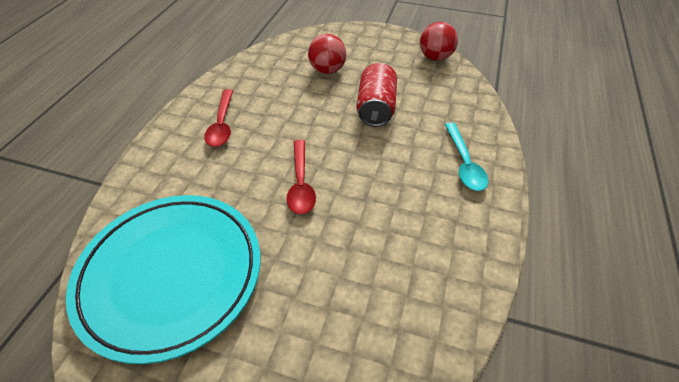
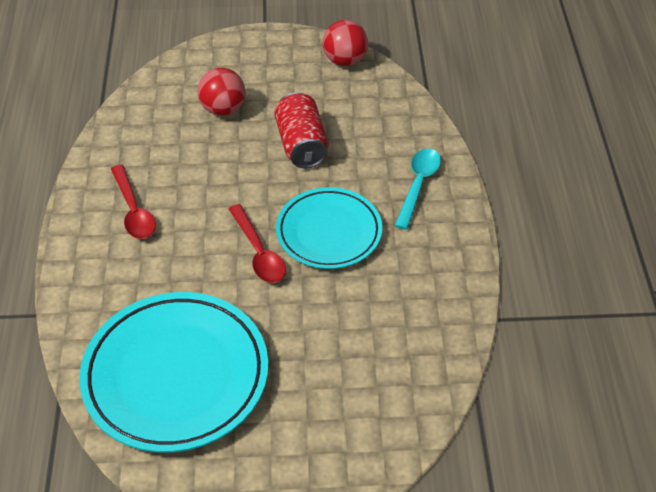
camera: 20 degrees left, 0 degrees up
(369, 183) = (329, 232): none -> turquoise plate
(464, 164) = (418, 185): turquoise spoon -> turquoise spoon turned 135 degrees counterclockwise

